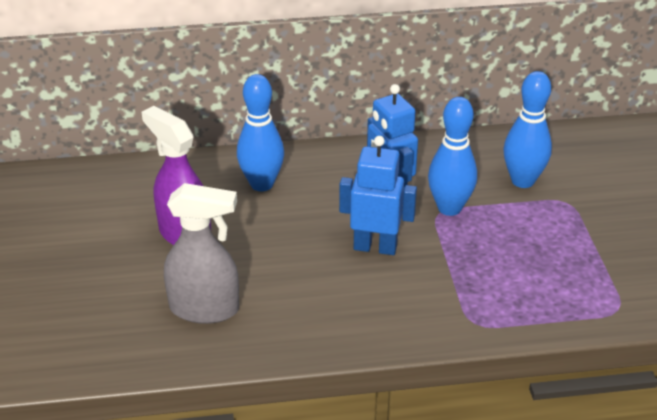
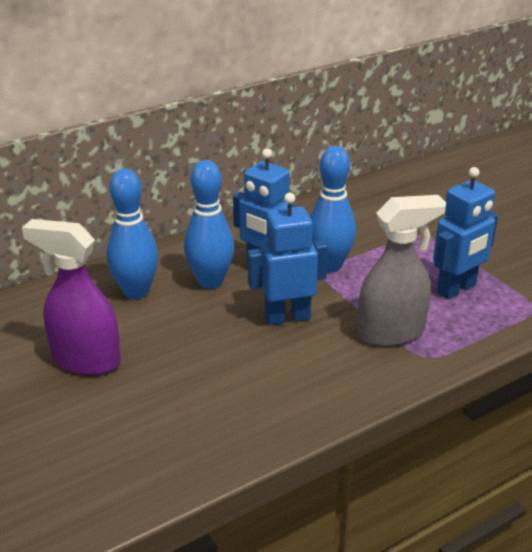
camera: 25 degrees left, 5 degrees down
(205, 309) = (156, 426): grey spray bottle -> grey spray bottle (391, 332)
(522, 181) = (375, 227): blue bowling pin -> blue bowling pin (210, 282)
(555, 267) = (456, 289): none -> blue robot

